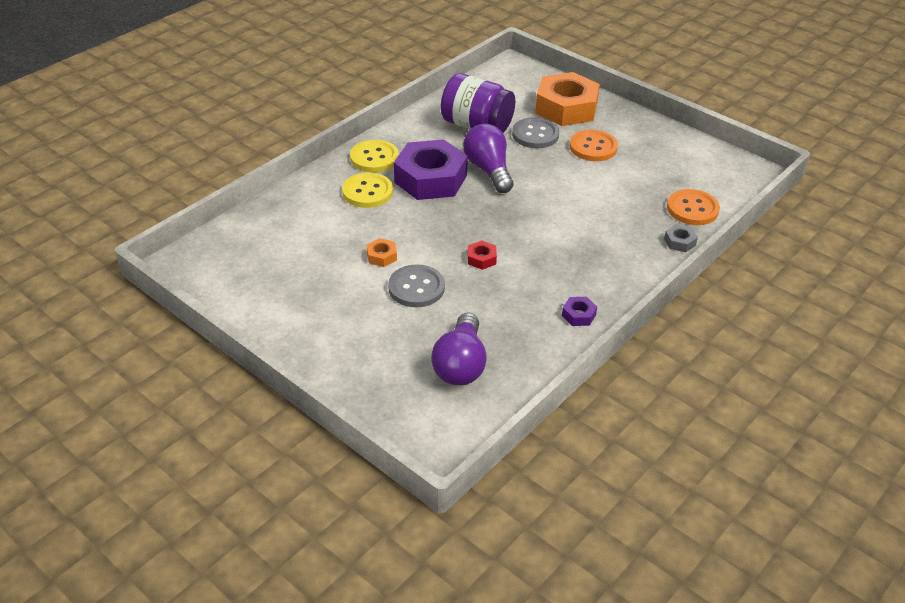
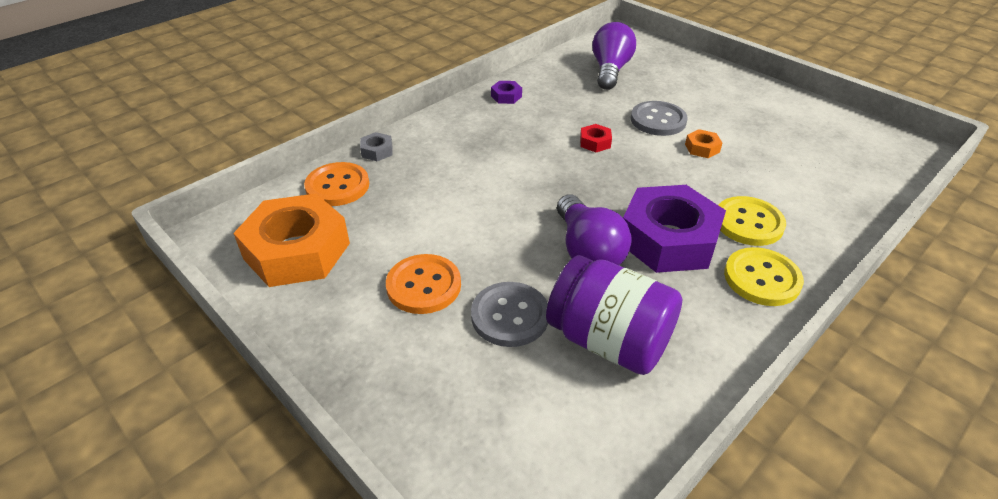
camera: 175 degrees left, 0 degrees up
(566, 108) = (440, 382): orange nut -> orange nut (297, 251)

